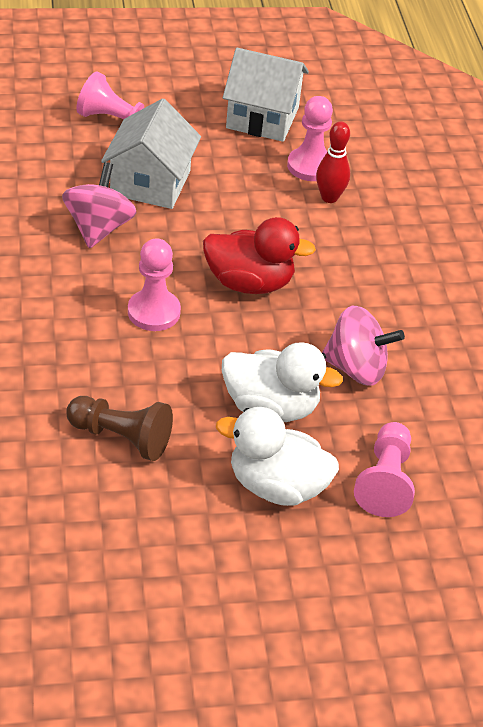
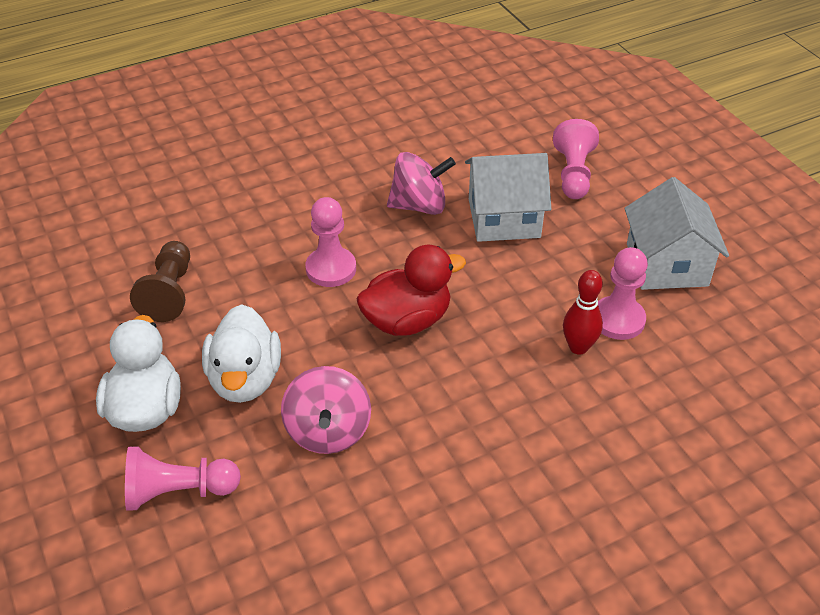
camera: 75 degrees right, 0 degrees up
(249, 283) = (407, 320): red duck -> red duck turned 105 degrees counterclockwise

